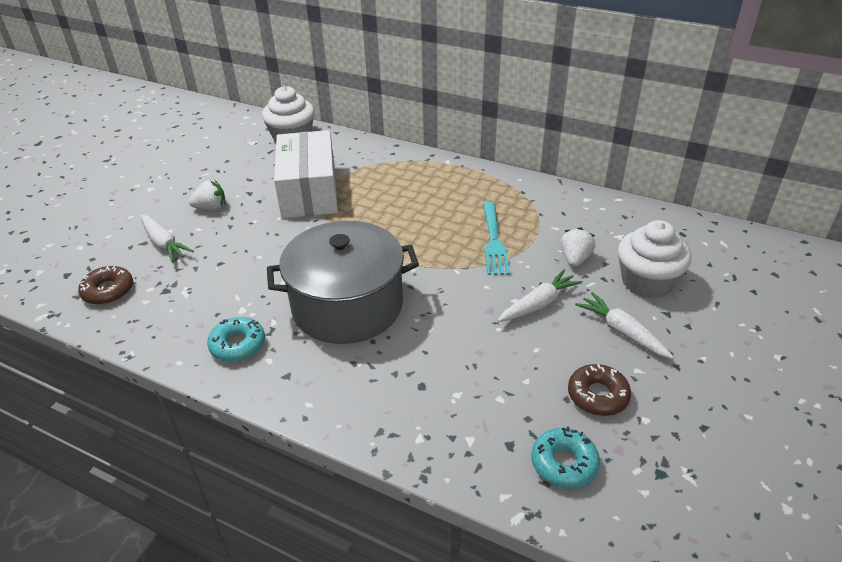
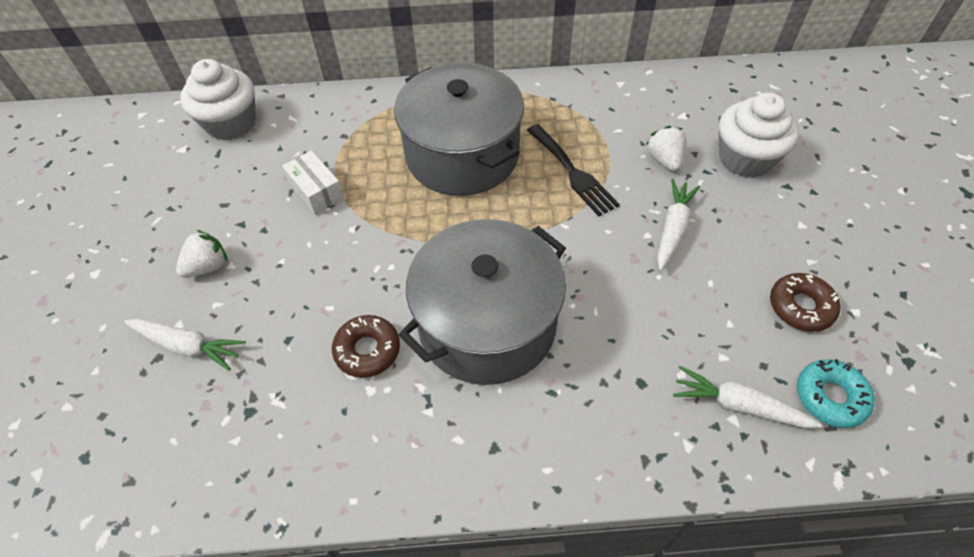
camera: 30 degrees left, 15 degrees up
(108, 291) = (169, 451): brown donut -> brown donut (367, 350)
(238, 345) = (405, 439): turquoise donut -> none
(309, 191) = (316, 191): white box -> white box, size x0.47
(423, 204) = (462, 155): none -> grey pot
(494, 241) = (573, 172): turquoise fork -> black fork
(622, 332) = (767, 225): white carrot -> white carrot (739, 405)

